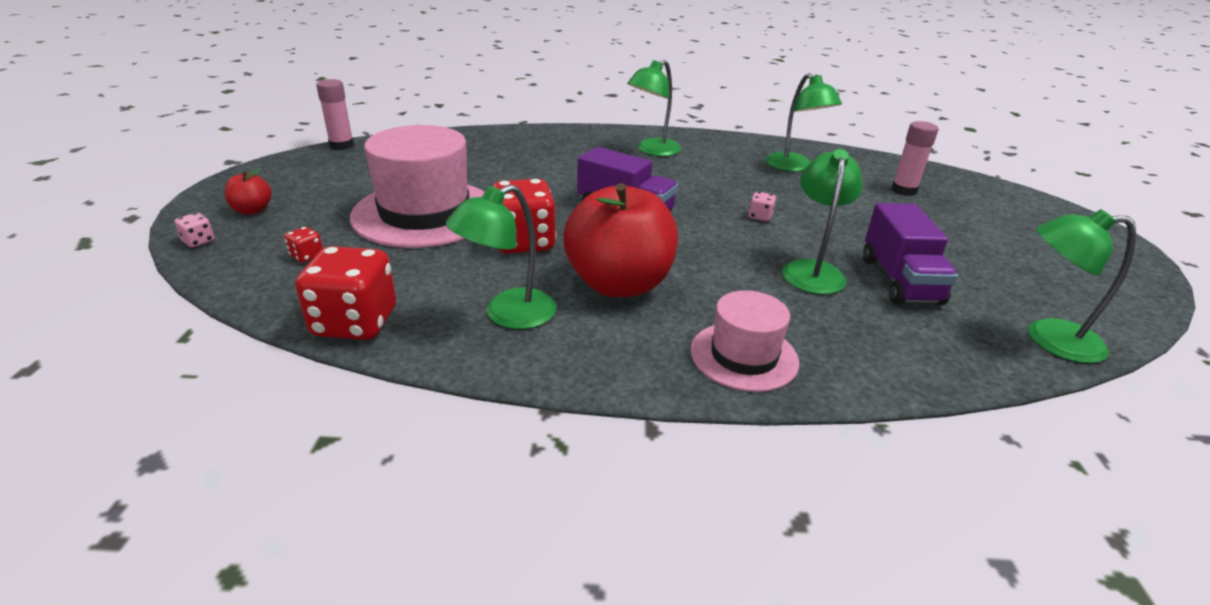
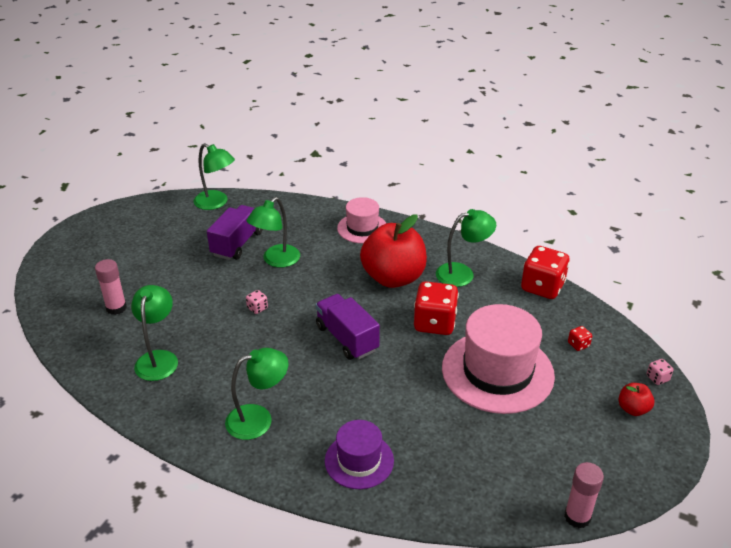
camera: 155 degrees left, 5 degrees up
(544, 145) = (359, 460): none -> purple hat

